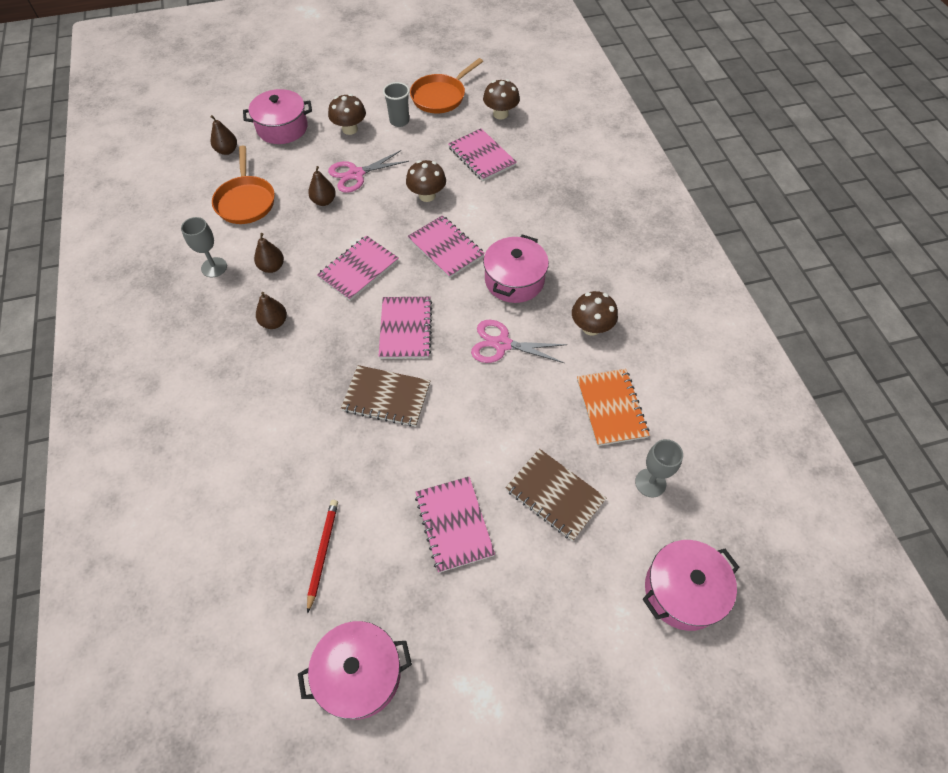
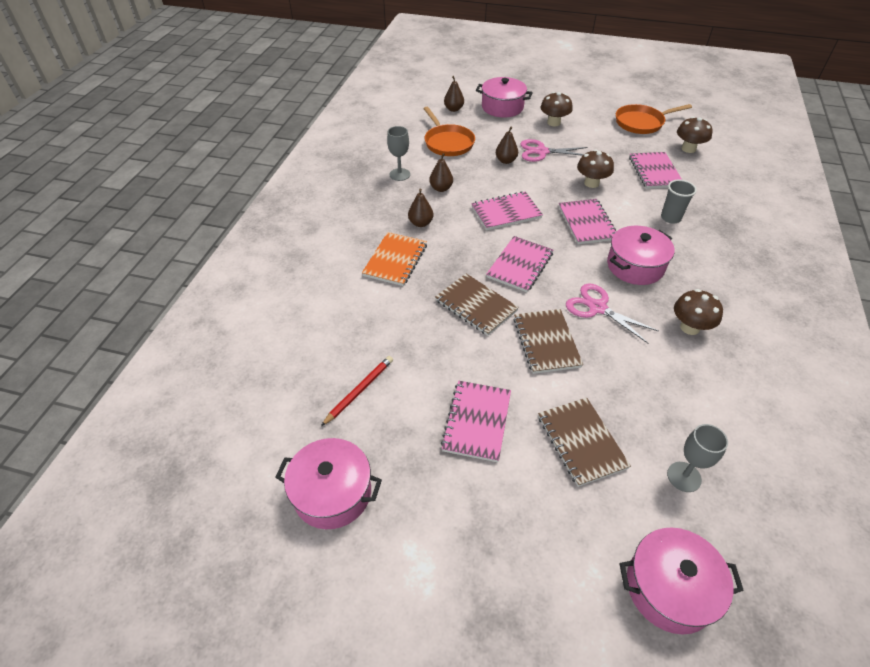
camera: 30 degrees right, 10 degrees down
(245, 201) = (447, 142): orange pan -> orange pan turned 45 degrees counterclockwise
(399, 121) = (597, 129): grey cup -> grey cup (670, 218)
(474, 406) = (546, 342): none -> brown notebook
(611, 408) = (676, 398): orange notebook -> orange notebook (395, 260)

